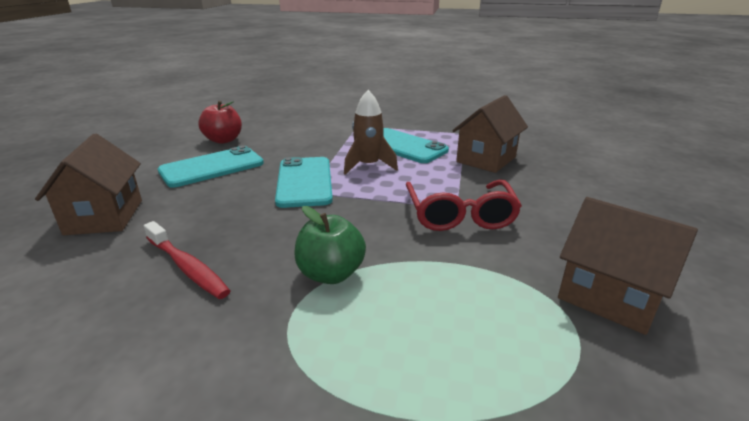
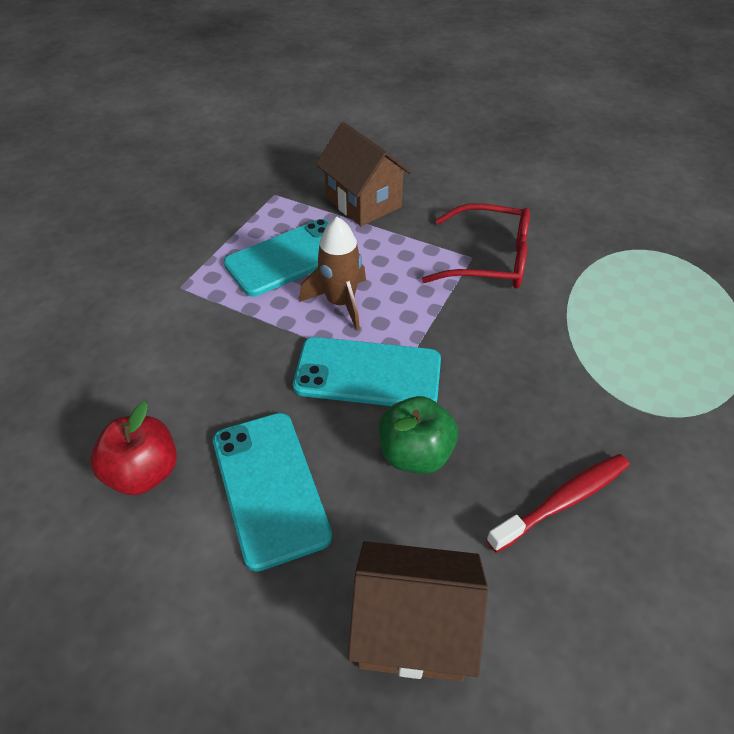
camera: 75 degrees left, 20 degrees up
(330, 274) = (584, 374): green apple -> green apple (415, 454)
(609, 297) = (623, 221): brown house -> none

